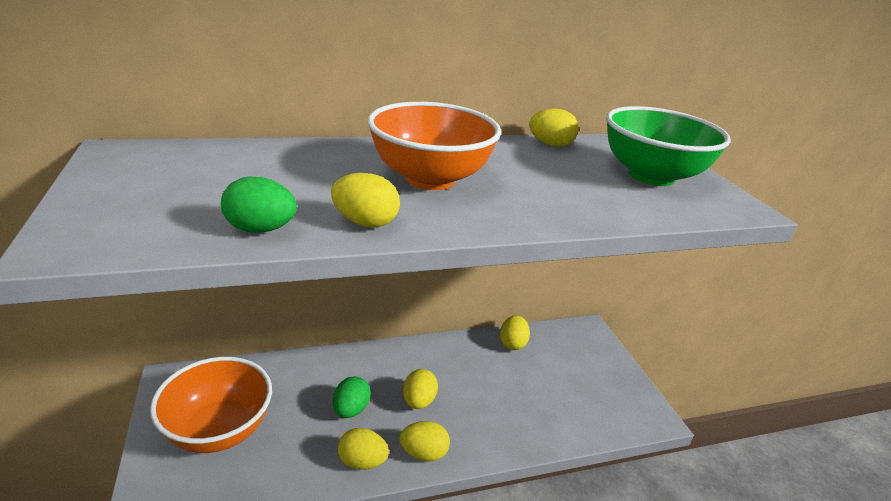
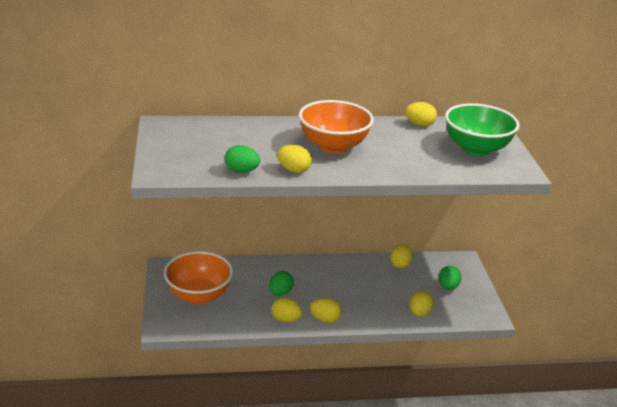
camera: 10 degrees right, 0 degrees up
(419, 401) = (326, 292): yellow egg -> yellow egg (419, 313)
(583, 373) = (448, 287): none -> green egg

